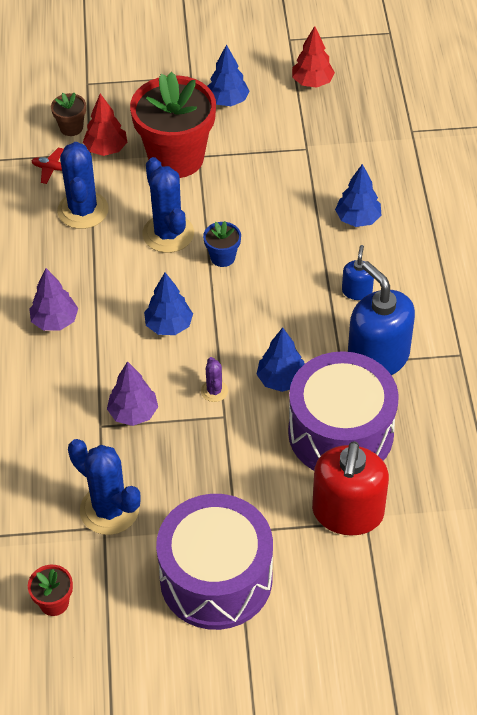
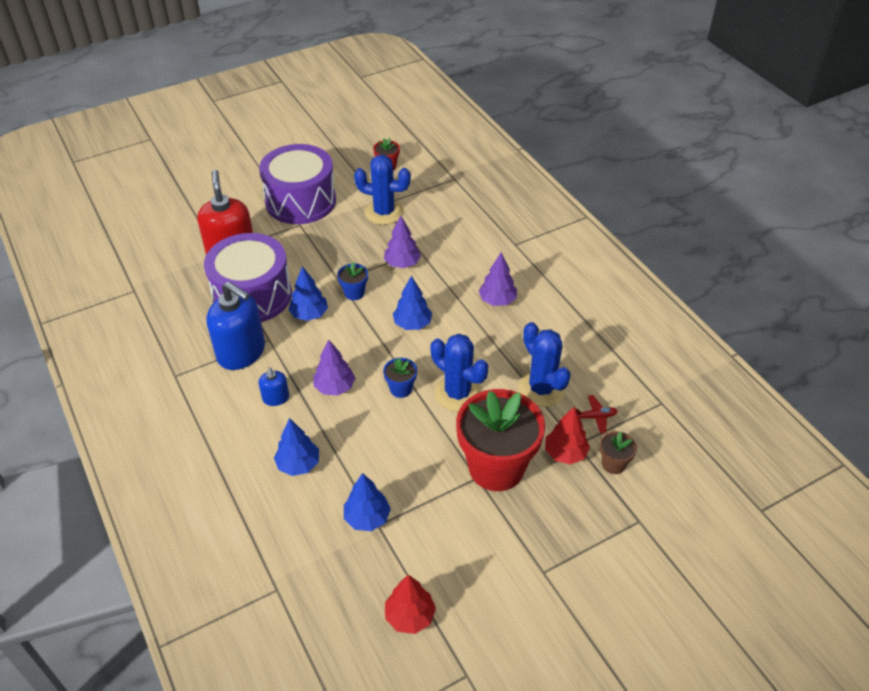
camera: 155 degrees right, 5 degrees down
(214, 391) = (354, 293): purple cactus -> blue flower pot
(227, 101) = (486, 554): blue tree -> blue tree (367, 518)
(290, 282) = (335, 387): none -> purple tree

